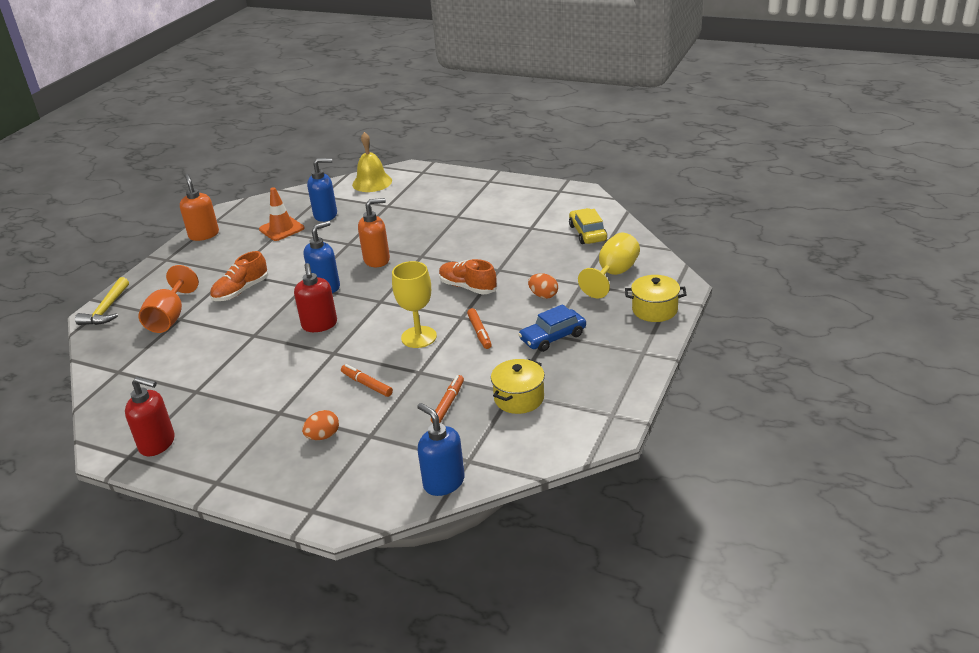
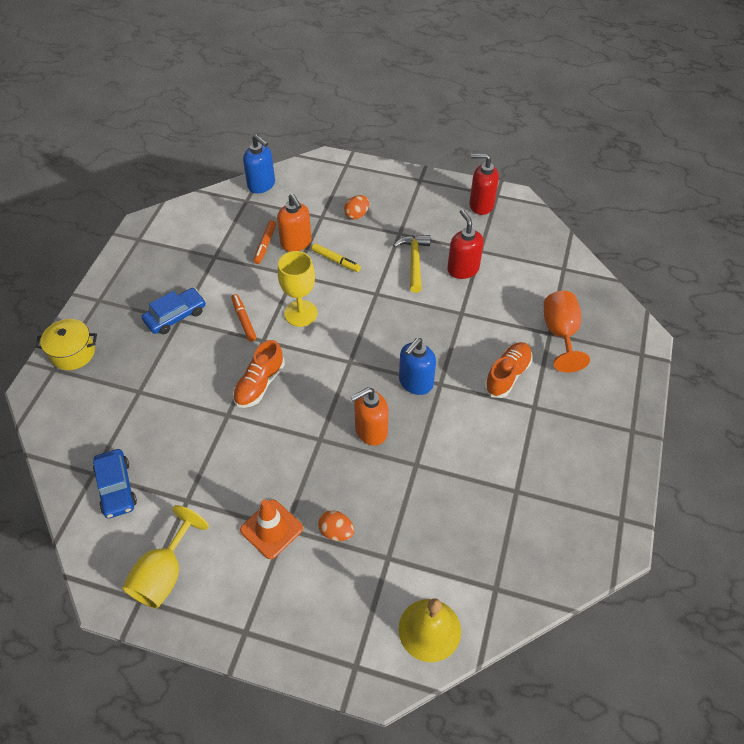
camera: 170 degrees right, 20 degrees up
(107, 309) = (637, 344): yellow hammer -> yellow hammer (414, 261)
(204, 235) = (616, 483): orange soap dispenser -> orange soap dispenser (296, 243)
(281, 229) = (517, 497): orange traffic cone -> orange traffic cone (271, 529)
(319, 325) = (401, 327): red soap dispenser -> red soap dispenser (463, 269)
(326, 215) = (469, 532): blue soap dispenser -> none
(367, 385) = (335, 260): orange marker -> yellow marker
(468, 287) = (259, 384): orange shoe -> orange shoe turned 90 degrees clockwise
(519, 398) = (209, 251): yellow pot -> none
(543, 295) = (180, 372): orange egg -> orange egg (336, 532)
(587, 233) = (116, 487): yellow car -> blue car
(613, 274) = (101, 407): yellow goblet -> yellow goblet (164, 574)

